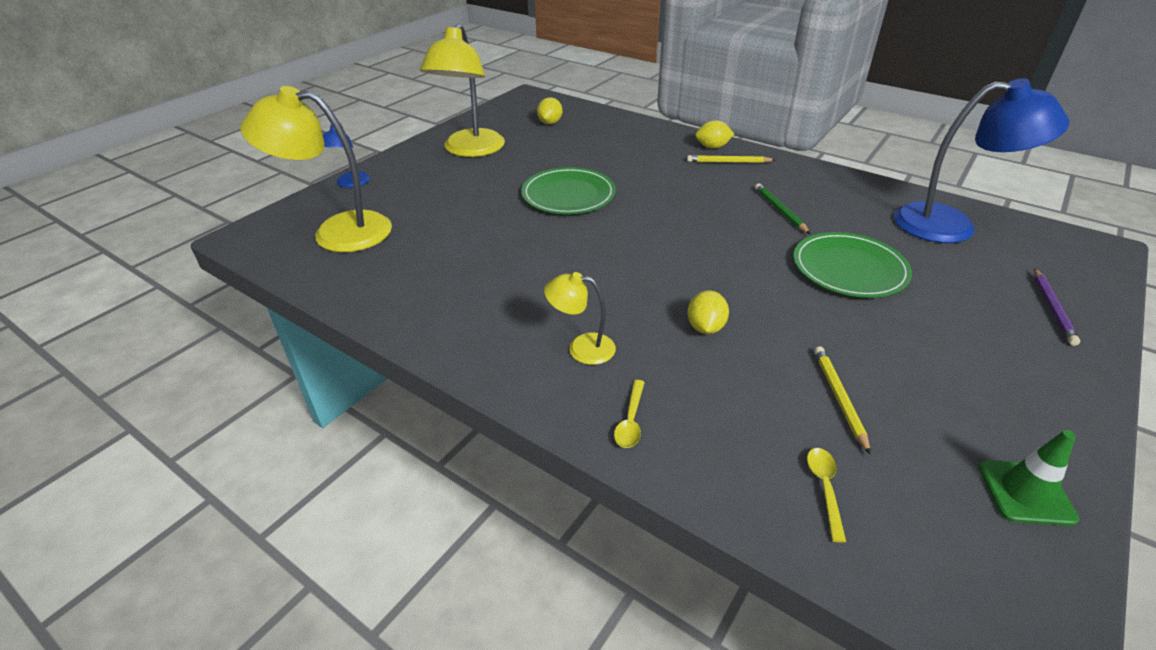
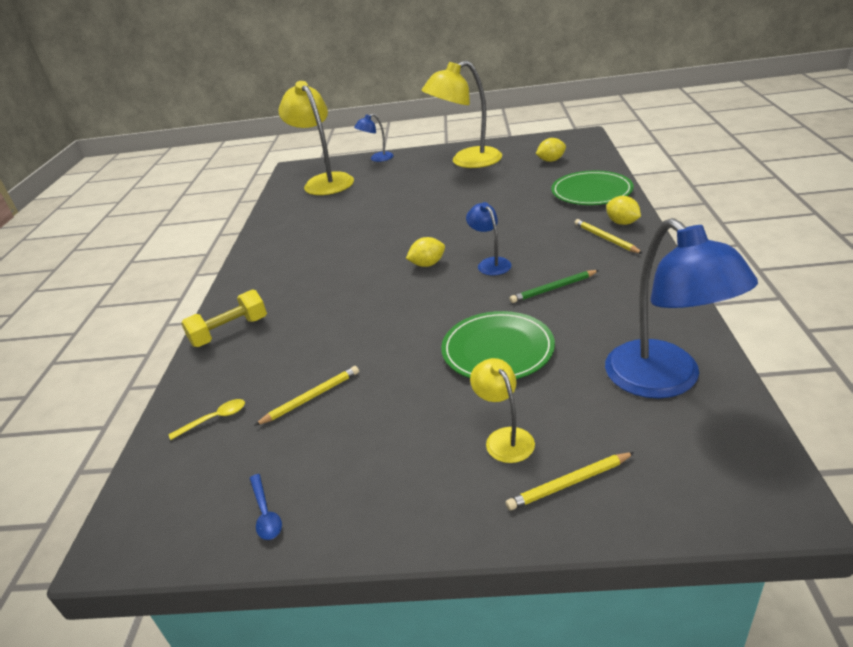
camera: 60 degrees right, 5 degrees down
(568, 195) = (454, 211): green plate -> green plate (591, 191)
(581, 348) = (284, 290): yellow lamp -> yellow lamp (504, 438)
(630, 421) = (229, 332): yellow spoon -> yellow dumbbell
(699, 217) = (490, 263): none -> blue lamp
(705, 327) = (345, 320): yellow lemon -> yellow lemon (427, 264)
(780, 210) = (553, 289): green pencil -> green pencil turned 150 degrees counterclockwise
(1026, 492) = (265, 513): green traffic cone -> blue spoon
(1052, 308) = (569, 483): purple pencil -> yellow pencil

